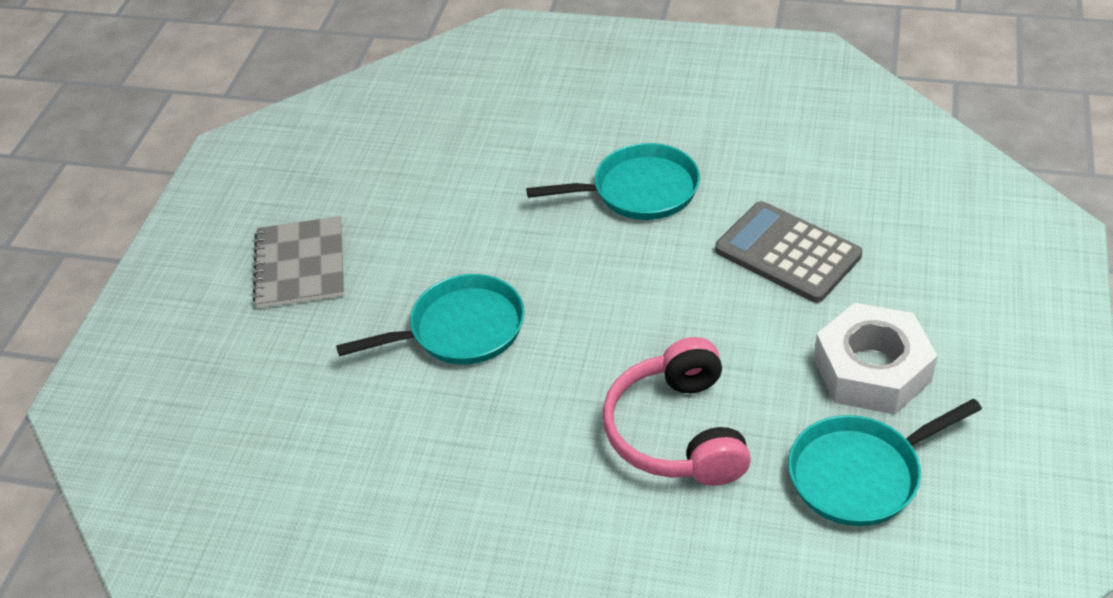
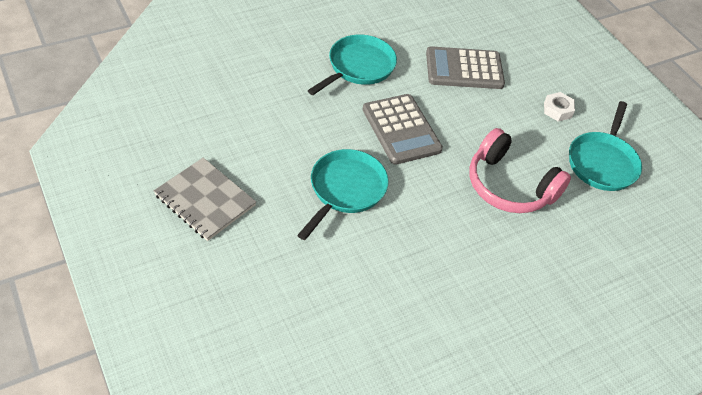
camera: 50 degrees left, 5 degrees up
(609, 291) = (401, 129): none -> grey calculator
(872, 370) = (557, 110): white nut -> white nut, size x0.48

